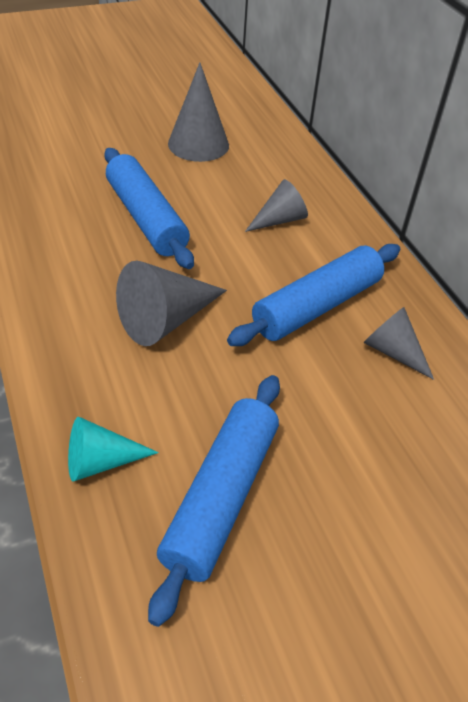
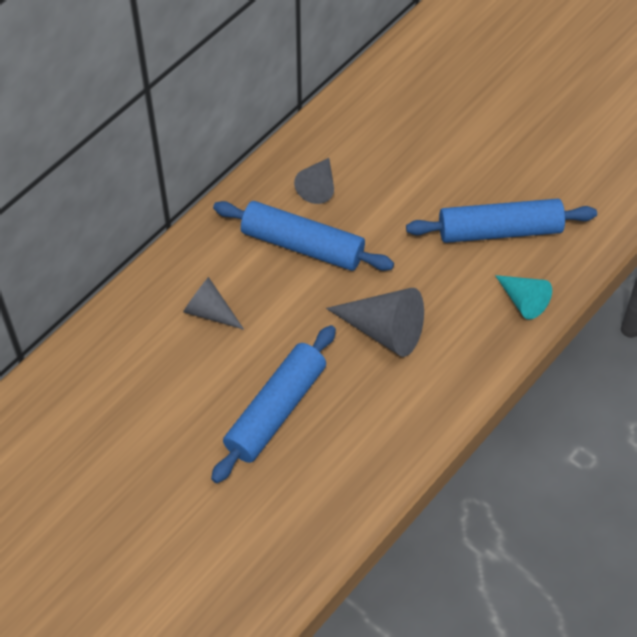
camera: 115 degrees left, 10 degrees up
(198, 144) = (125, 433): grey cone -> none

